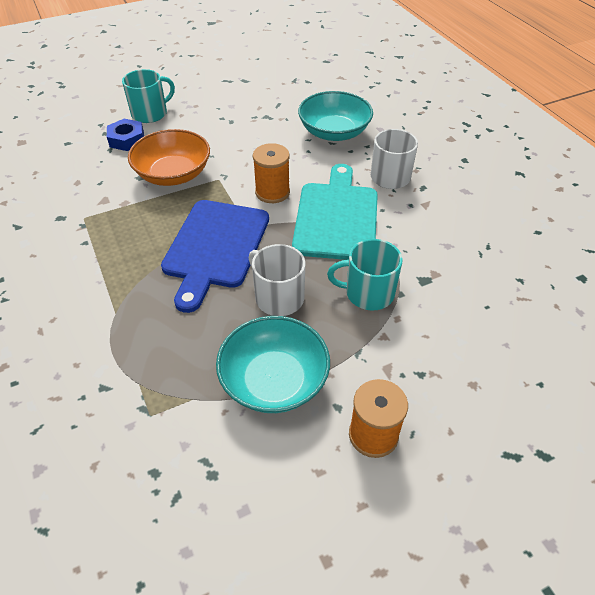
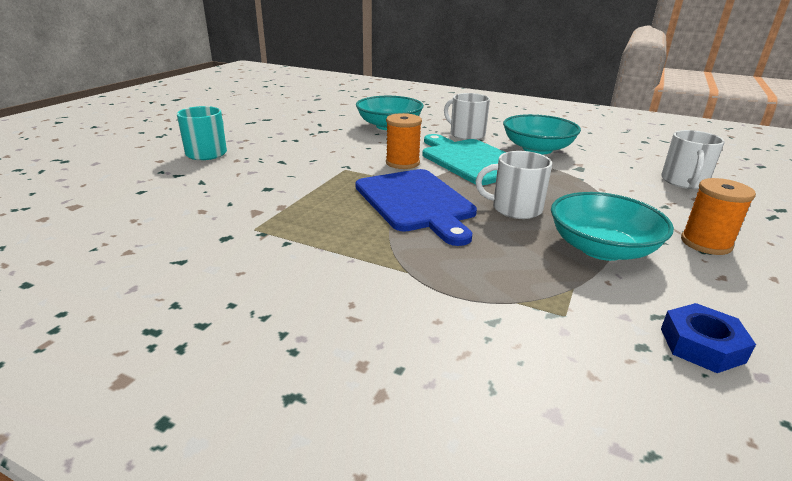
camera: 40 degrees left, 20 degrees down
(127, 139) = (210, 172): blue nut -> blue nut (701, 345)
(173, 174) = (298, 178): orange bowl -> none
(368, 293) = (563, 185): turquoise mug -> none
(428, 231) = (537, 149): none -> turquoise bowl
(506, 358) = (684, 182): none -> white mug

